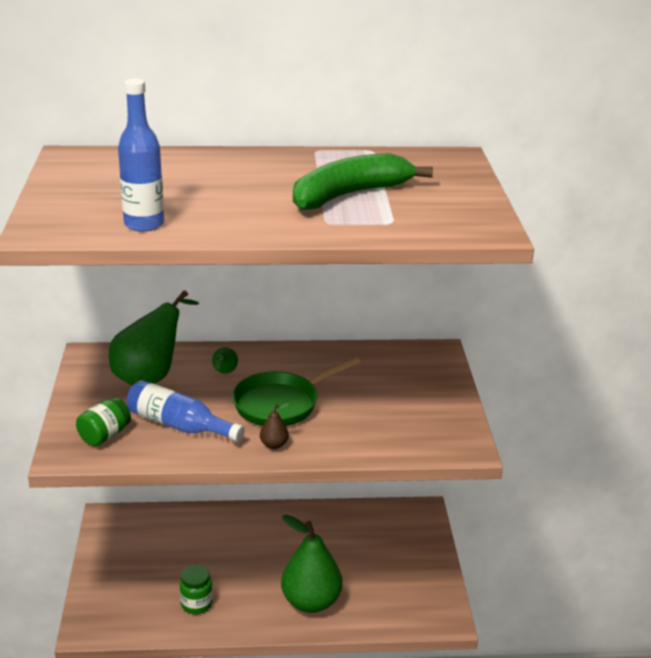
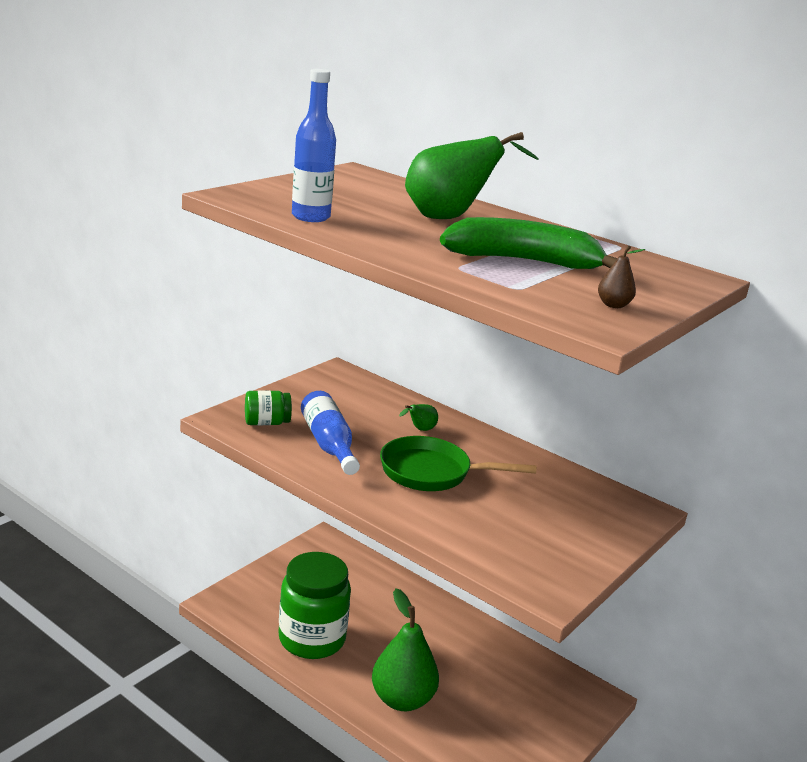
camera: 40 degrees right, 5 degrees down
(150, 377) = (360, 405): green pear -> green pear (450, 218)
(196, 604) = (312, 639): green jar -> green jar, size x2.10
(274, 445) = (379, 495): brown pear -> brown pear (613, 305)

